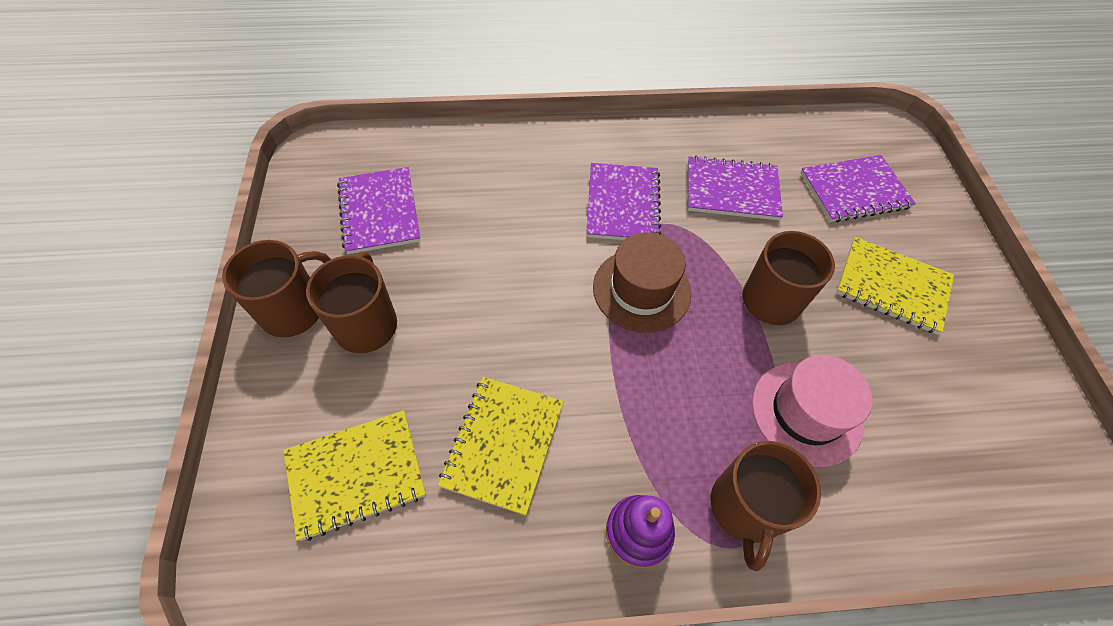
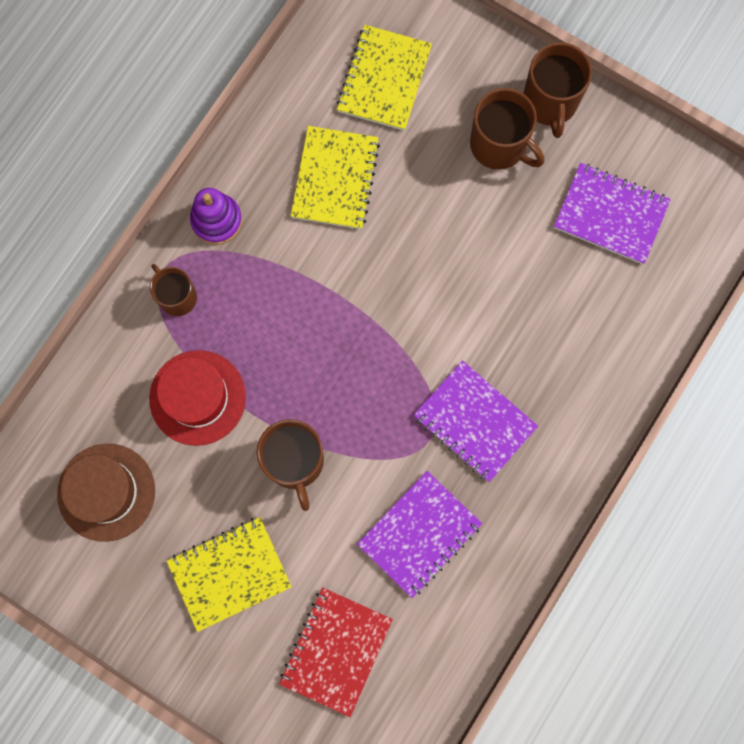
camera: 130 degrees right, 20 degrees up
(503, 444) = (335, 179): yellow notebook -> yellow notebook turned 45 degrees clockwise
(641, 290) = (380, 366): brown hat -> brown hat (106, 492)
(745, 508) = (177, 296): brown mug -> brown mug, size x0.66
(806, 412) = (197, 397): pink hat -> red hat
(854, 190) = (336, 651): purple notebook -> red notebook

